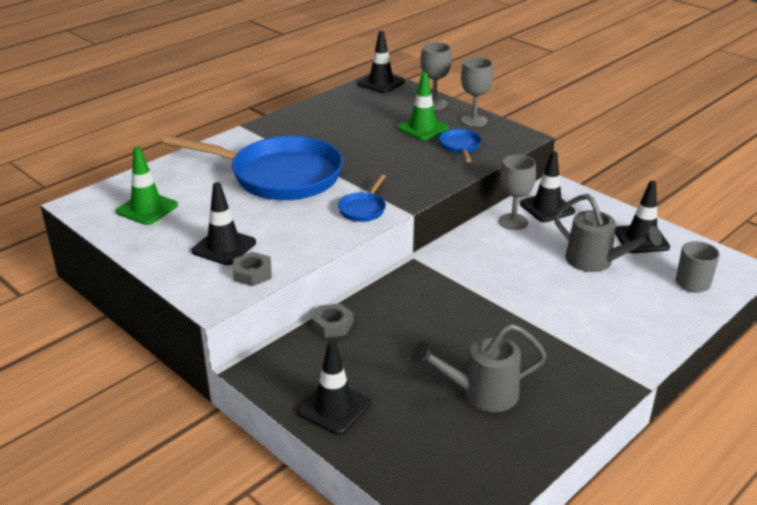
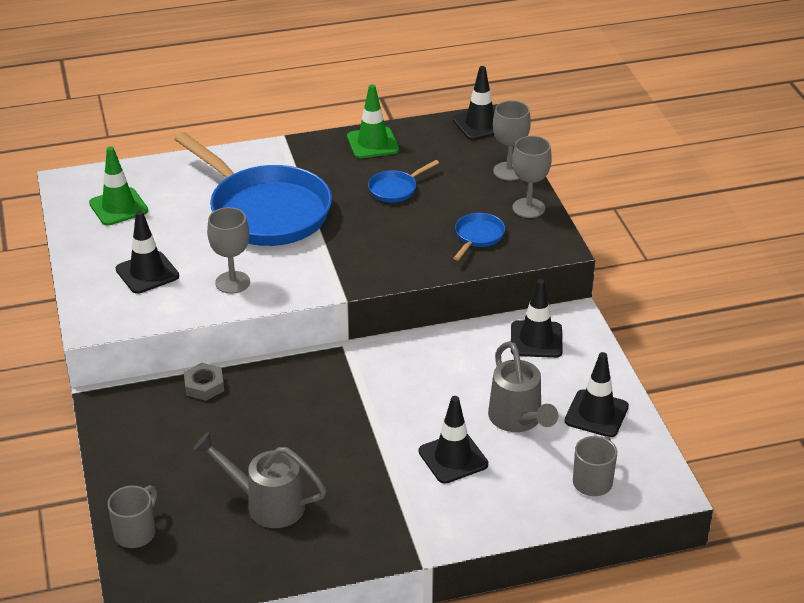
camera: 30 degrees right, 5 degrees up
(252, 273) = (147, 309): grey nut -> none
(334, 408) = (135, 463): black traffic cone -> black traffic cone (453, 458)
(363, 209) = (306, 277): blue pan -> blue pan (395, 189)
(394, 465) = (136, 532): none -> grey mug
(422, 128) = (463, 199): green traffic cone -> green traffic cone (372, 143)
(513, 222) = (482, 343): grey goblet -> grey goblet (232, 282)

